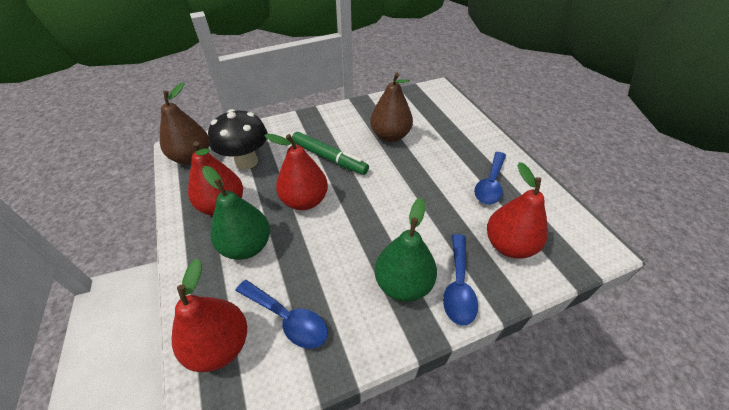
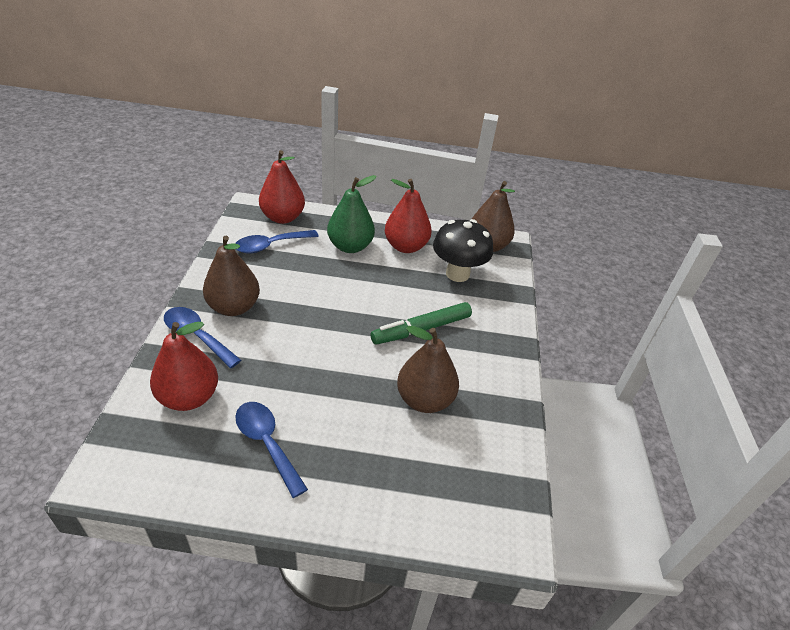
camera: 115 degrees right, 5 degrees down
(304, 201) = (372, 290): red pear -> none
(403, 284) = (234, 307): green pear -> brown pear

